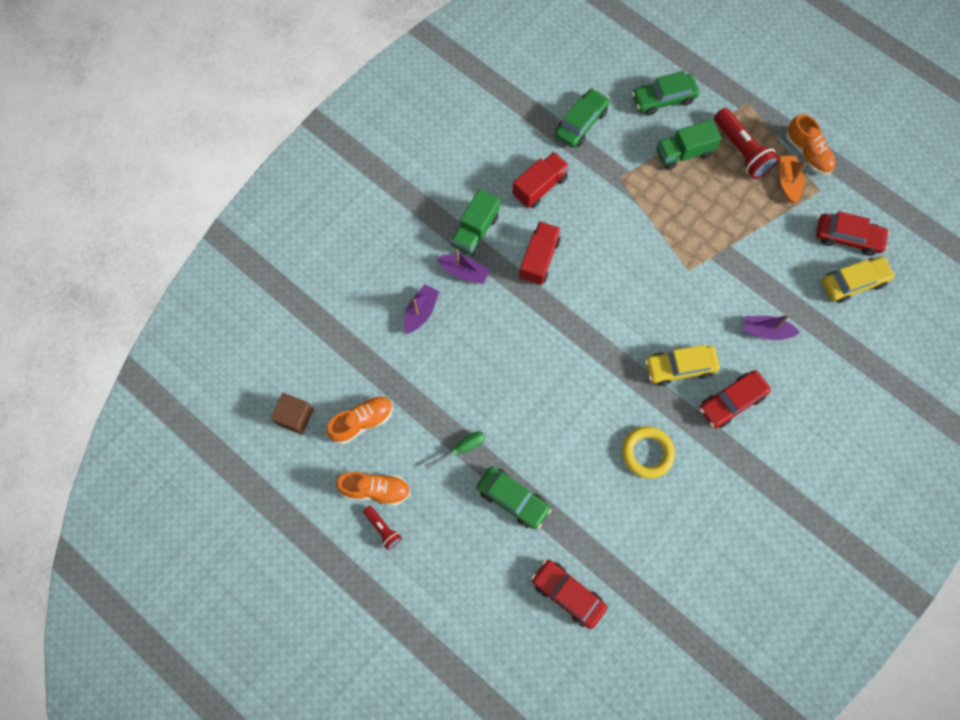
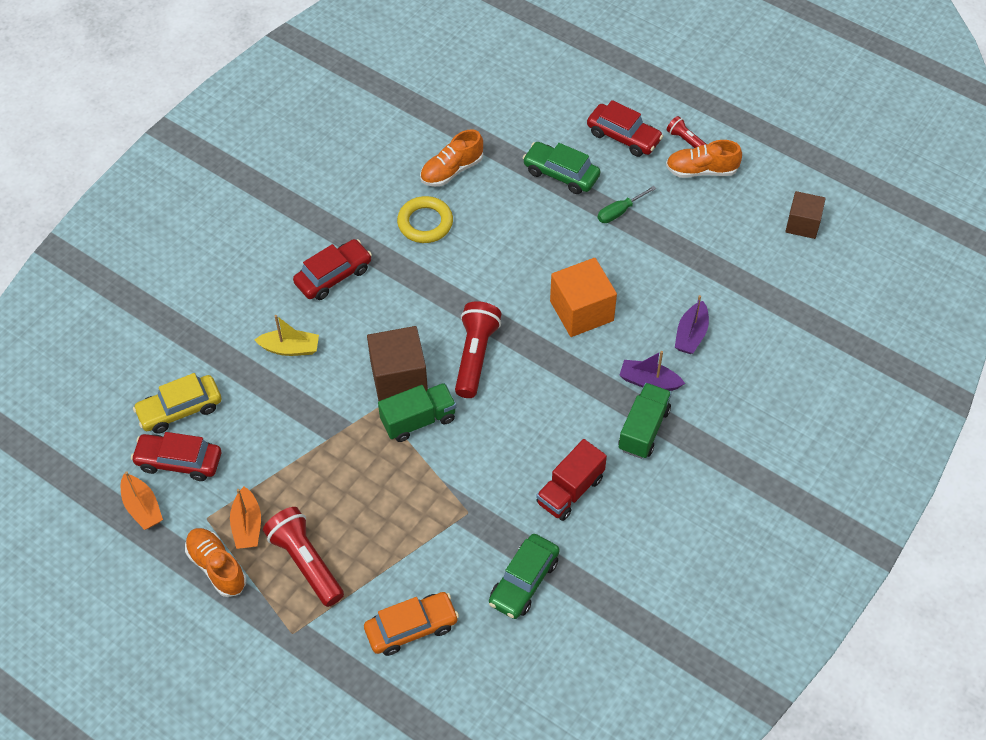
camera: 175 degrees right, 15 degrees down
(362, 421) = (730, 226): orange shoe -> orange shoe (452, 170)
(511, 344) = (581, 311): none -> orange cube
(539, 259) = (561, 403): red truck -> none
(568, 594) = (498, 107): red car -> red car (623, 136)
(607, 309) = (475, 356): none -> red flashlight
(663, 99) = (411, 628): green car -> orange car
(672, 295) = (399, 377): none -> brown cube
(679, 367) = (390, 304): yellow car -> none
(683, 153) = (384, 552): green truck -> green truck (418, 420)
(766, 331) = (290, 348): purple boat -> yellow boat
(870, 203) = (142, 507): none -> orange boat

